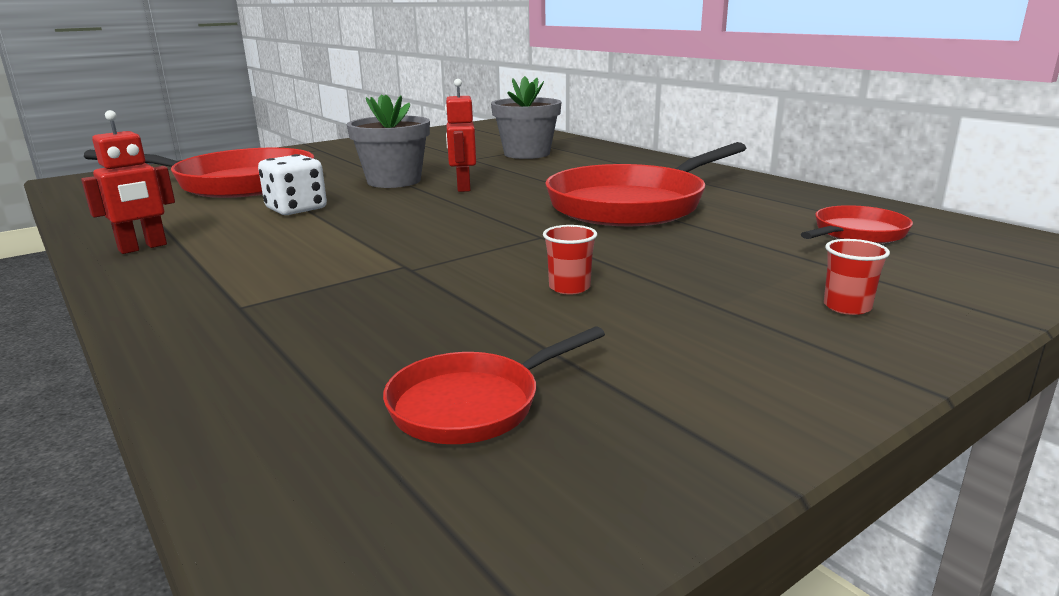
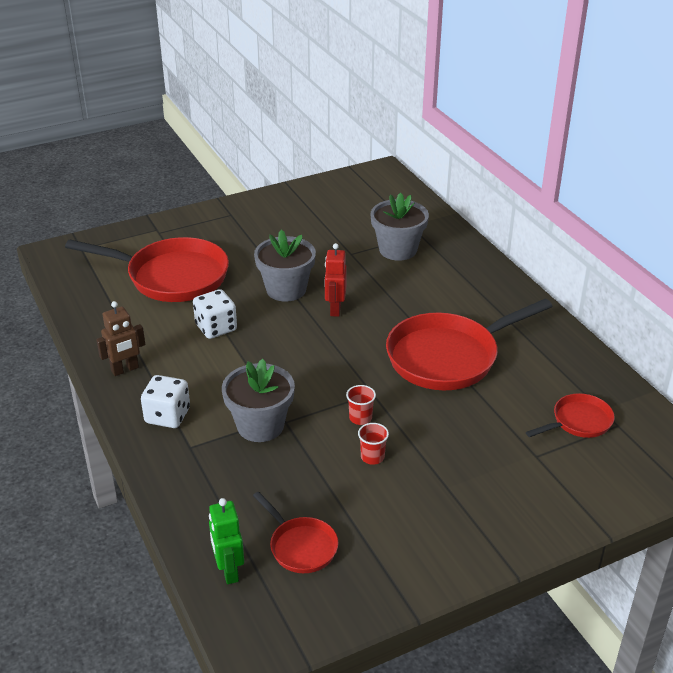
camera: 10 degrees right, 15 degrees up
(143, 248) = (125, 369): red robot -> brown robot
(204, 280) = (167, 416): none -> white dice
(308, 464) = (229, 571): none -> green robot
(368, 276) = (260, 425): none -> grey flower pot
(472, 404) = (300, 546): red pan -> red pan turned 105 degrees counterclockwise
(847, 307) = (518, 501): red cup -> red cup (360, 418)

